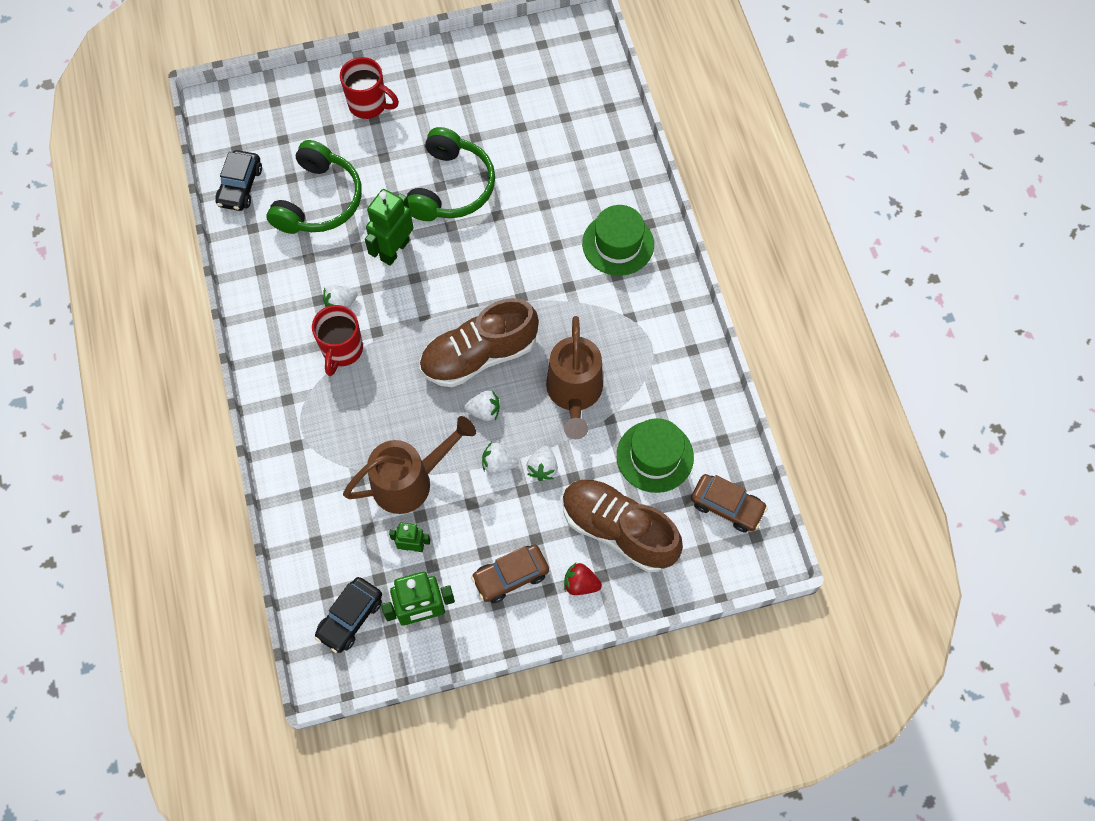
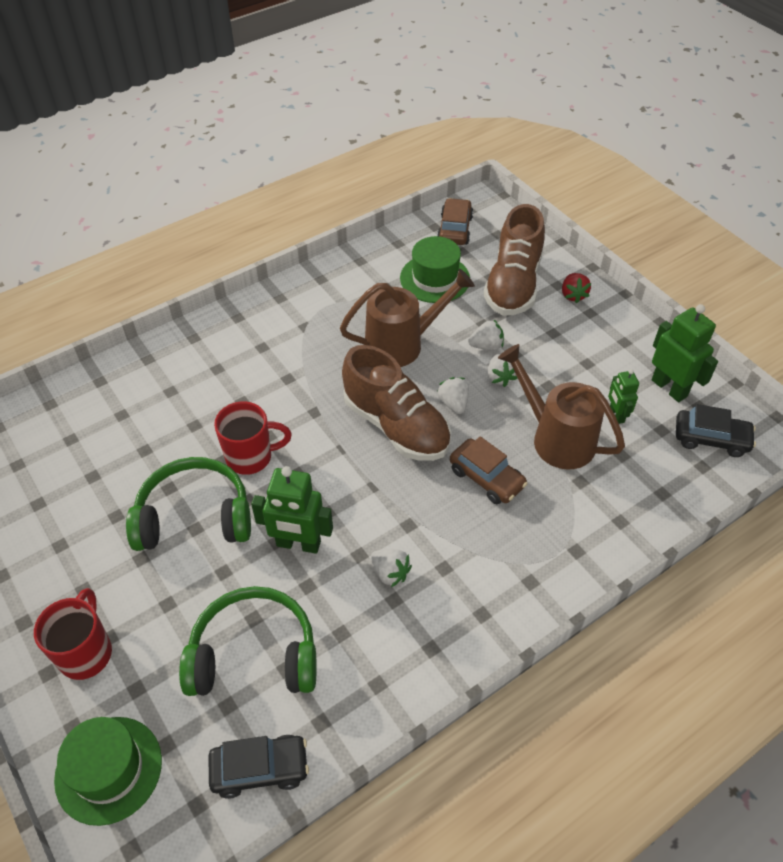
camera: 110 degrees left, 15 degrees down
(342, 350) = (446, 549): red mug -> red mug (251, 457)
(510, 576) = (596, 339): brown car -> brown car (486, 478)
(618, 244) = (225, 354): green hat -> green hat (108, 769)

